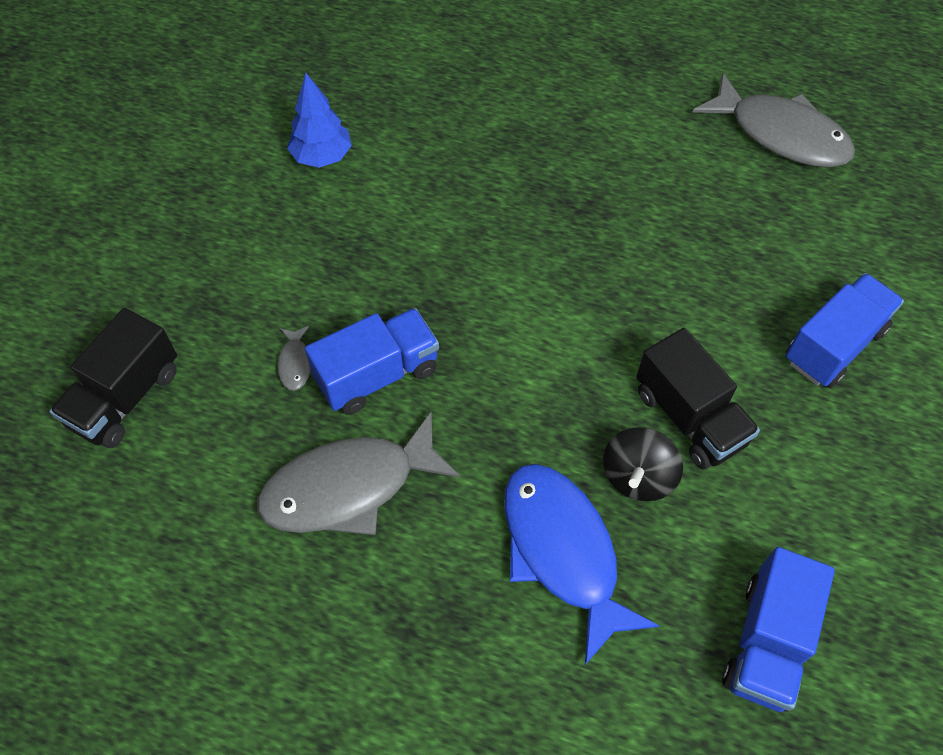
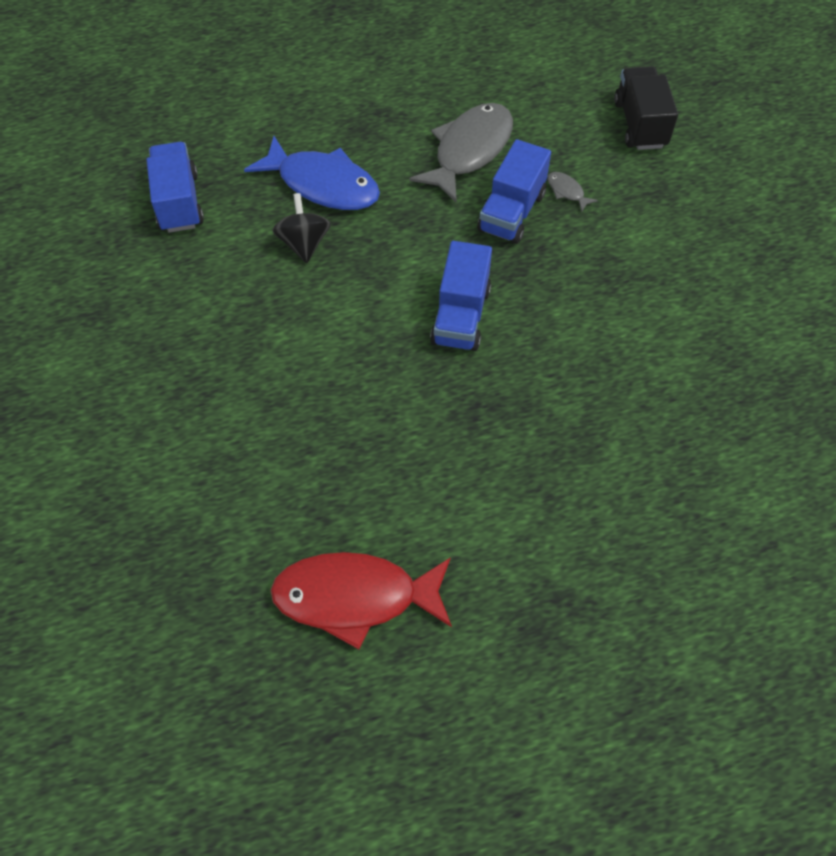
camera: 145 degrees right, 0 degrees up
(322, 156) = (708, 332): blue tree -> none
(689, 417) = (292, 296): black truck -> none
(781, 134) = (354, 597): grey fish -> red fish
(833, 345) = (213, 405): blue truck -> blue truck (461, 316)

